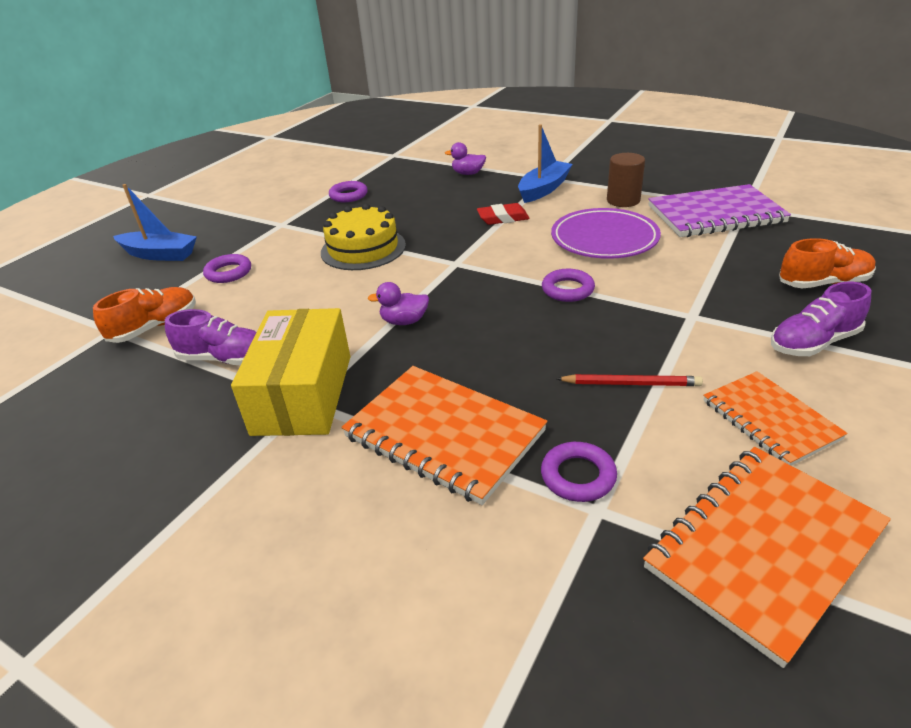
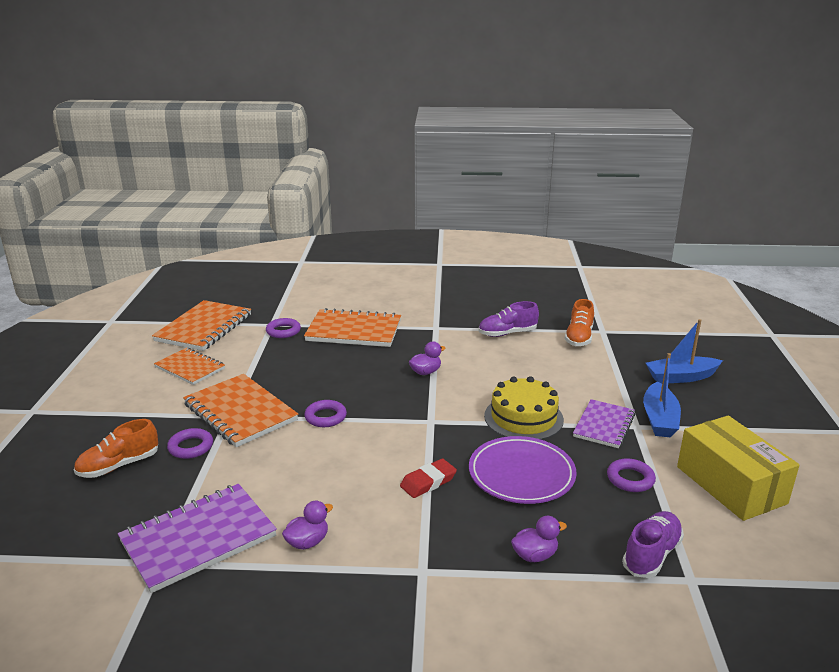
camera: 150 degrees right, 10 degrees down
(228, 272) = (598, 376): purple ring -> purple ring (191, 447)
(303, 394) = (441, 330): yellow box -> yellow box (730, 485)
(305, 229) = (604, 425): none -> purple notebook
(543, 189) = (413, 543): blue boat -> blue boat (659, 419)
(604, 239) = (312, 475): purple plate -> purple plate (521, 474)
(623, 200) = (307, 542): brown cylinder -> purple duck
(630, 384) = (266, 369): red pencil -> none
(677, 317) = (240, 412): none -> orange notebook
(813, 343) = (149, 414): purple shoe -> purple shoe (651, 555)

